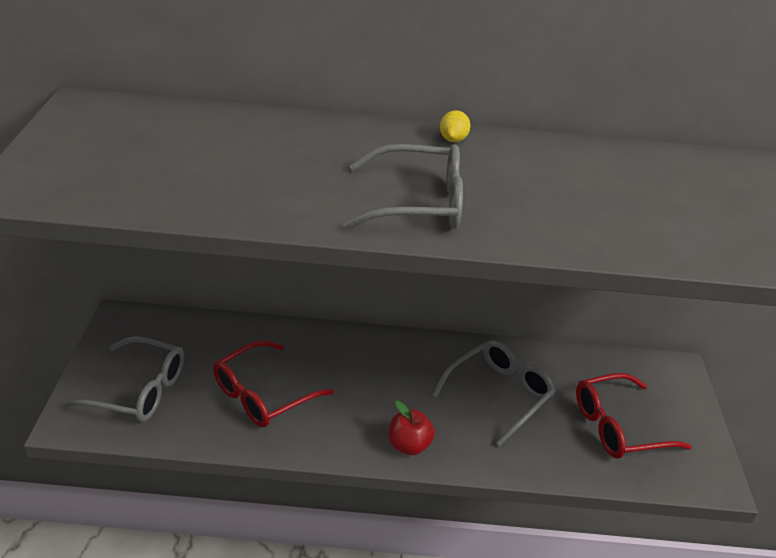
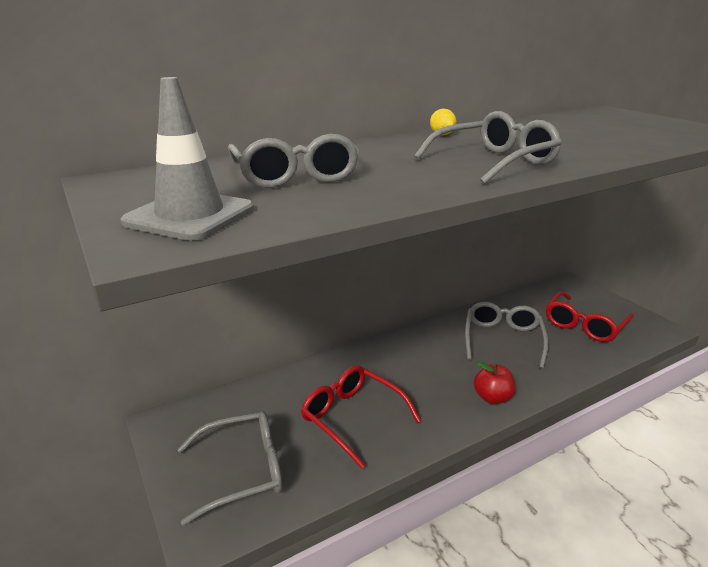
camera: 30 degrees left, 10 degrees down
(77, 170) = (190, 216): none -> grey traffic cone
(217, 151) = (294, 175): none -> grey glasses
(263, 394) = (353, 418): red glasses -> red glasses turned 120 degrees clockwise

